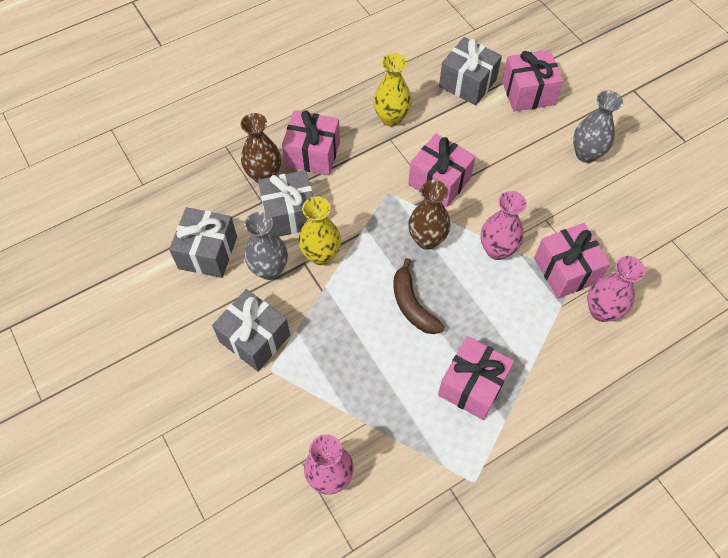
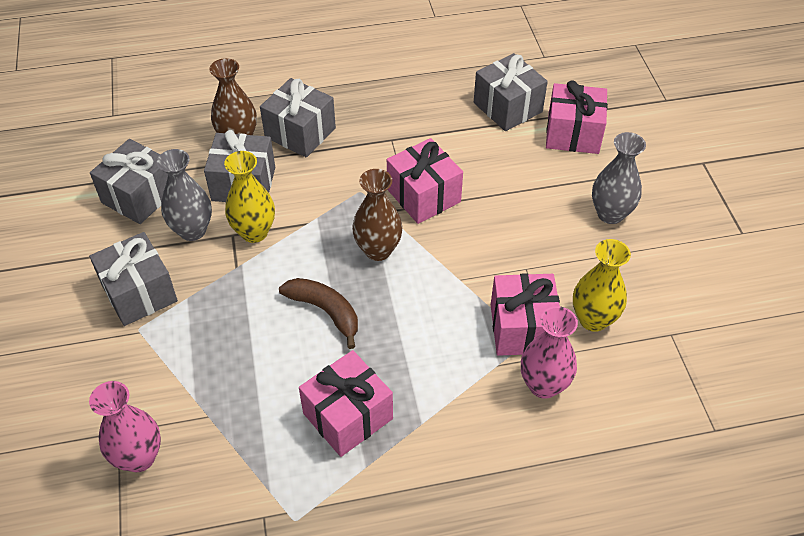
camera: 20 degrees right, 10 degrees down
(312, 154) = (300, 133): pink gift -> grey gift
(391, 118) = (404, 120): yellow vase -> yellow vase (593, 319)
(412, 305) = (325, 311): brown banana -> brown banana turned 135 degrees clockwise
(497, 250) = (452, 283): pink vase -> none

